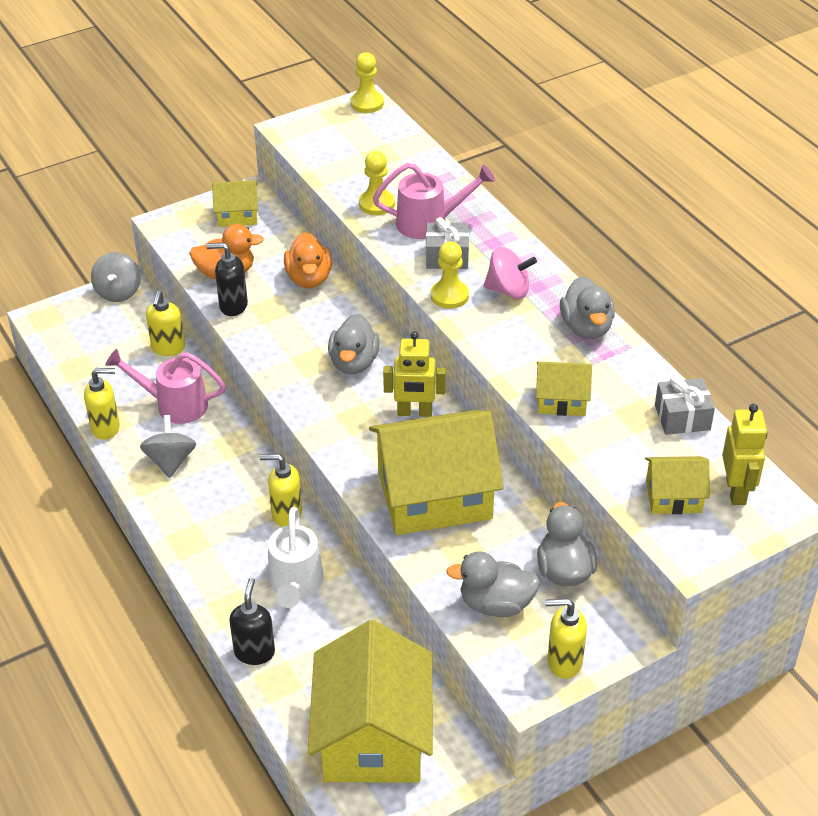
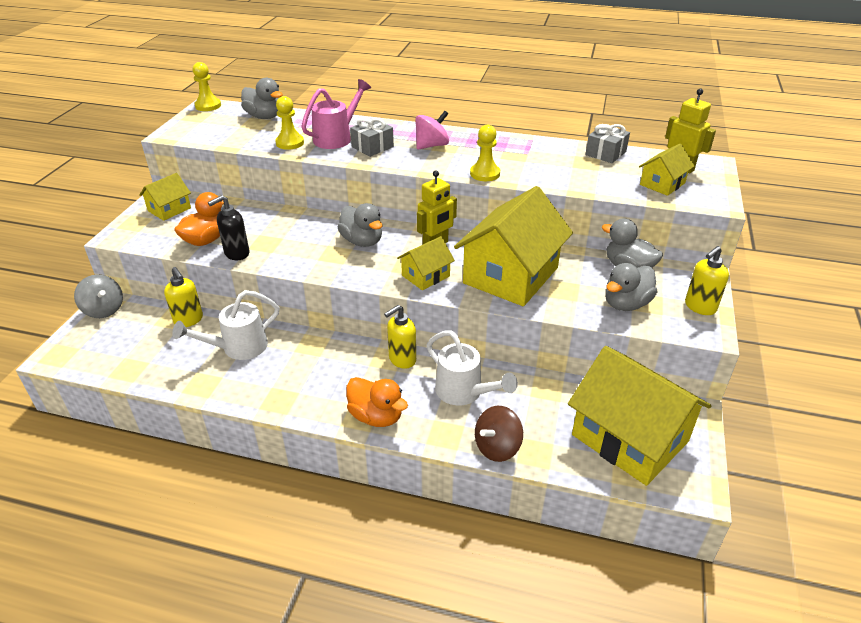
camera: 45 degrees left, 5 degrees down
(106, 428) = (203, 390): yellow soap dispenser -> none
(170, 461) = (281, 380): grey spinning top -> none
(174, 405) = (238, 348): pink watering can -> white watering can
(254, 652) = (497, 447): black soap dispenser -> brown spinning top
(309, 278) = (269, 217): orange duck -> orange duck (376, 416)
(449, 296) = (404, 162): yellow pawn -> yellow pawn (485, 174)
(561, 400) = (541, 175): yellow house -> yellow house (425, 276)
(586, 327) = (498, 142): grey duck -> grey duck (264, 117)

